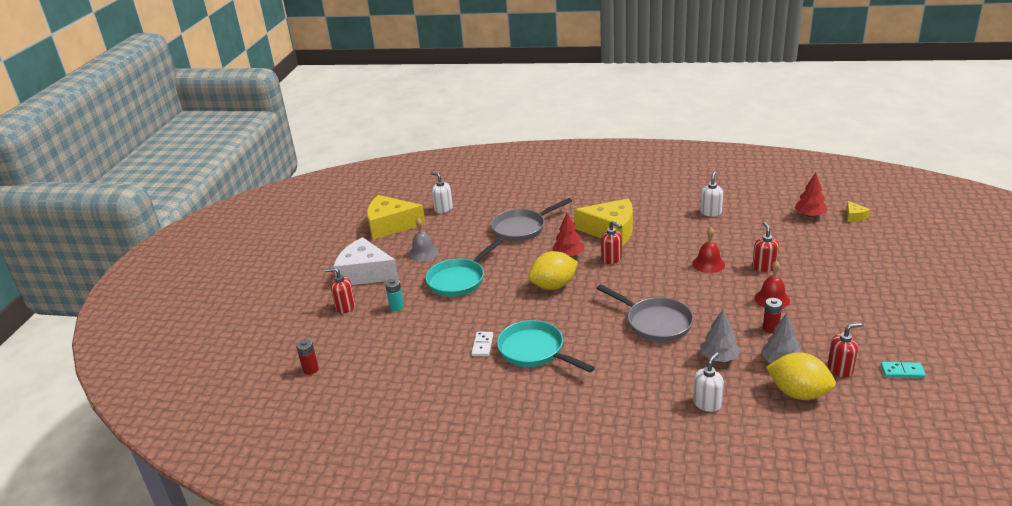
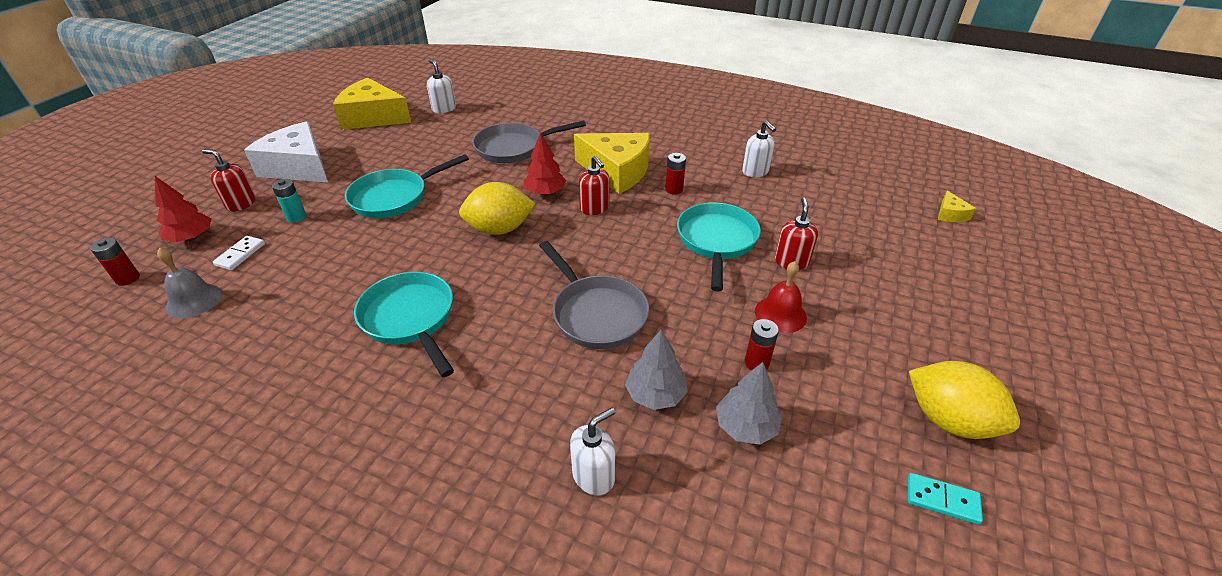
camera: 10 degrees right, 10 degrees up
(423, 252) = (382, 155): grey bell -> grey bell (193, 300)
(482, 345) = (352, 294): white domino -> white domino (240, 254)
(660, 236) = (674, 189): none -> red battery
(708, 264) = (716, 241): red bell -> turquoise pan
(710, 212) = (755, 172): white soap dispenser -> white soap dispenser turned 120 degrees clockwise
(798, 393) = (748, 497): yellow lemon -> yellow lemon (949, 420)
(809, 215) = (887, 200): red tree -> red tree (191, 238)
(840, 369) = (837, 466): red soap dispenser -> none

